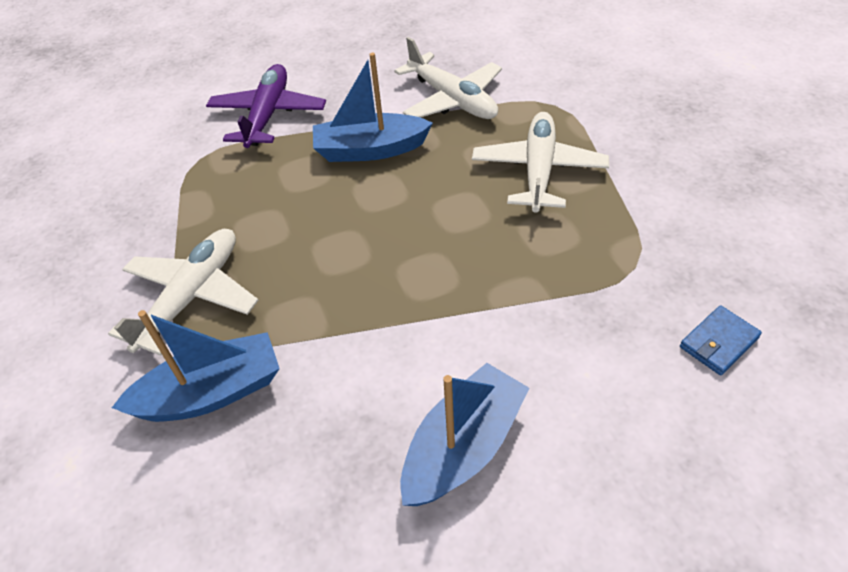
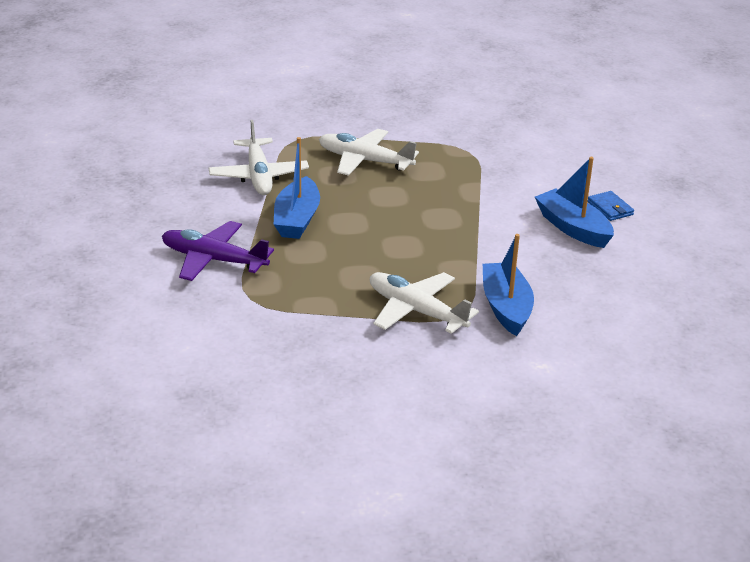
camera: 80 degrees left, 15 degrees down
(452, 100) = (258, 176): white plane -> white plane turned 105 degrees clockwise
(718, 342) = (533, 143): blue wallet -> blue wallet (610, 208)

